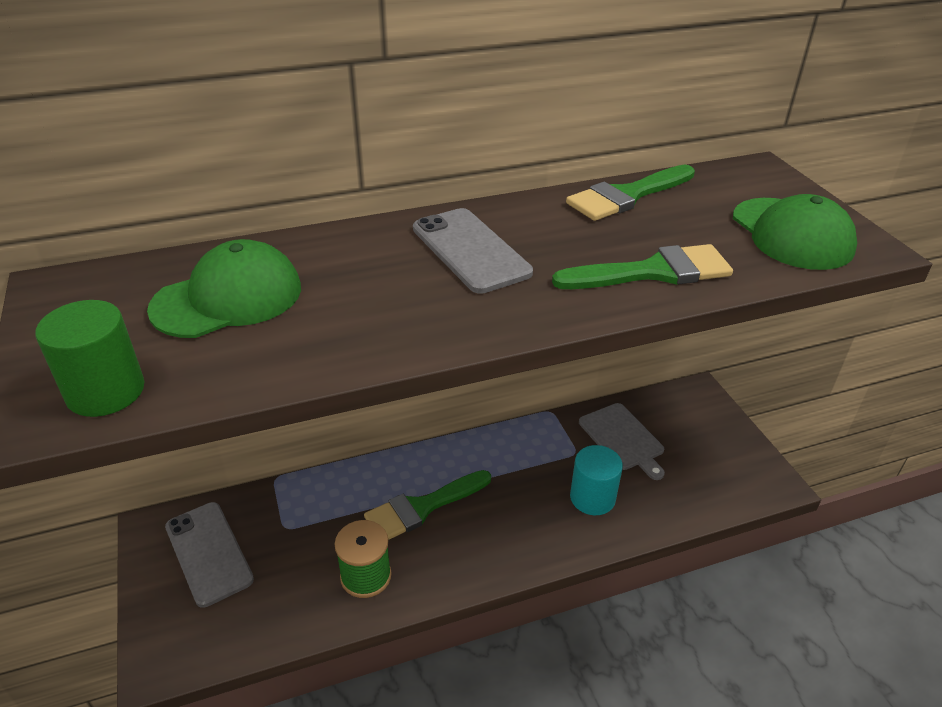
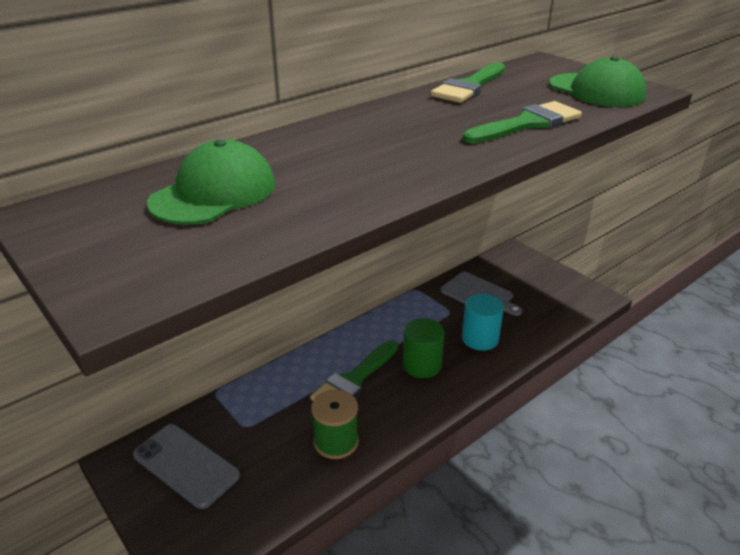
camera: 20 degrees left, 5 degrees down
(105, 391) = (160, 271): green cylinder -> green cylinder (422, 365)
(470, 250) = (385, 133): grey phone -> none

